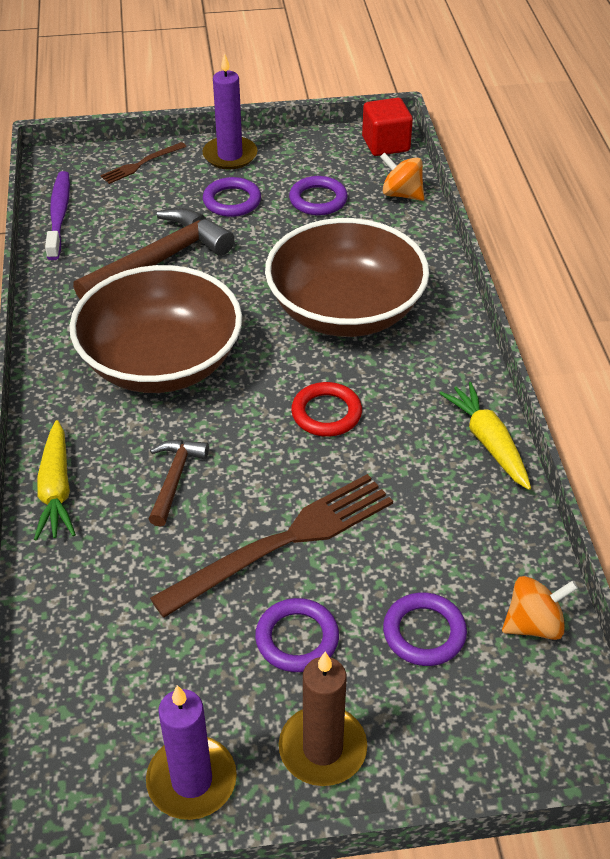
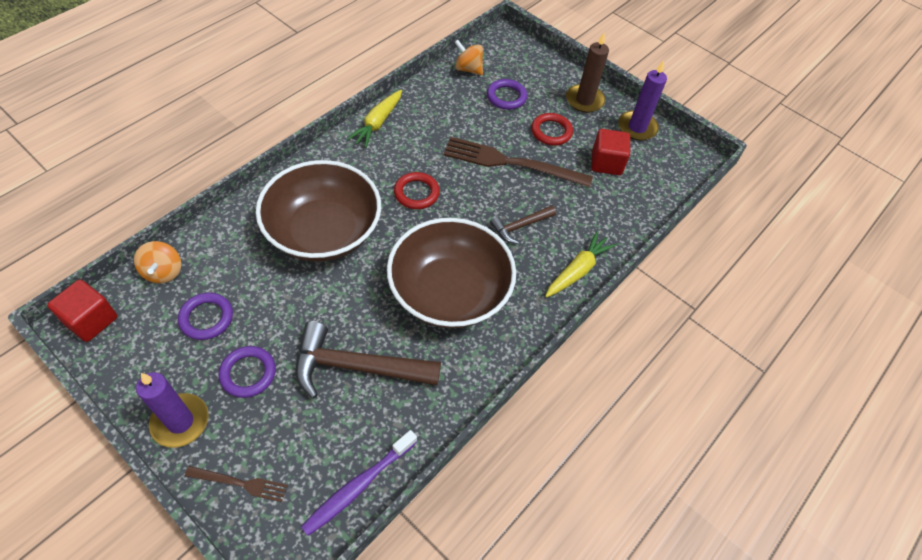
camera: 135 degrees left, 10 degrees up
(169, 664) = (606, 163): none -> red cube
(297, 638) = (551, 131): purple ring -> red ring

